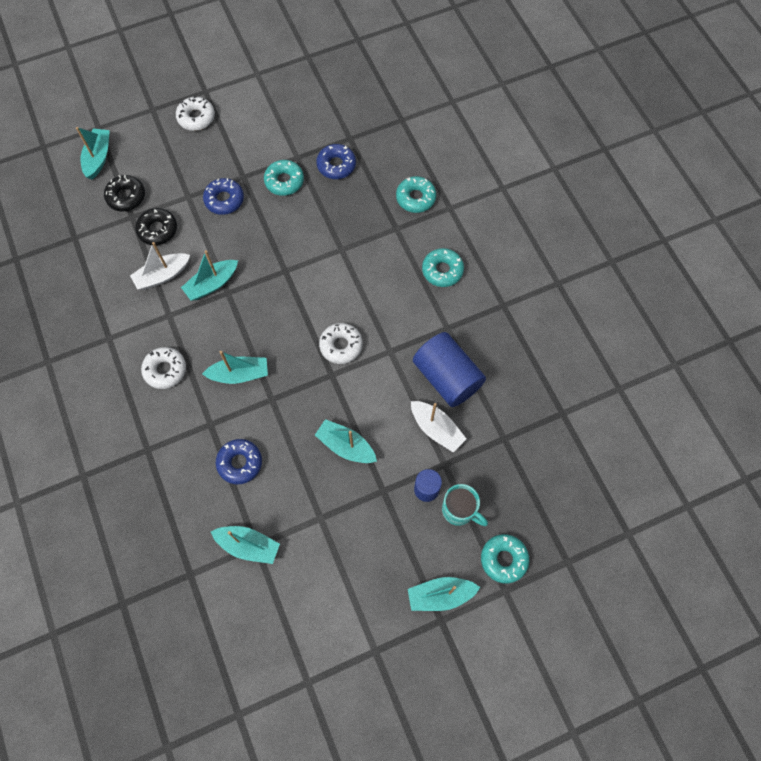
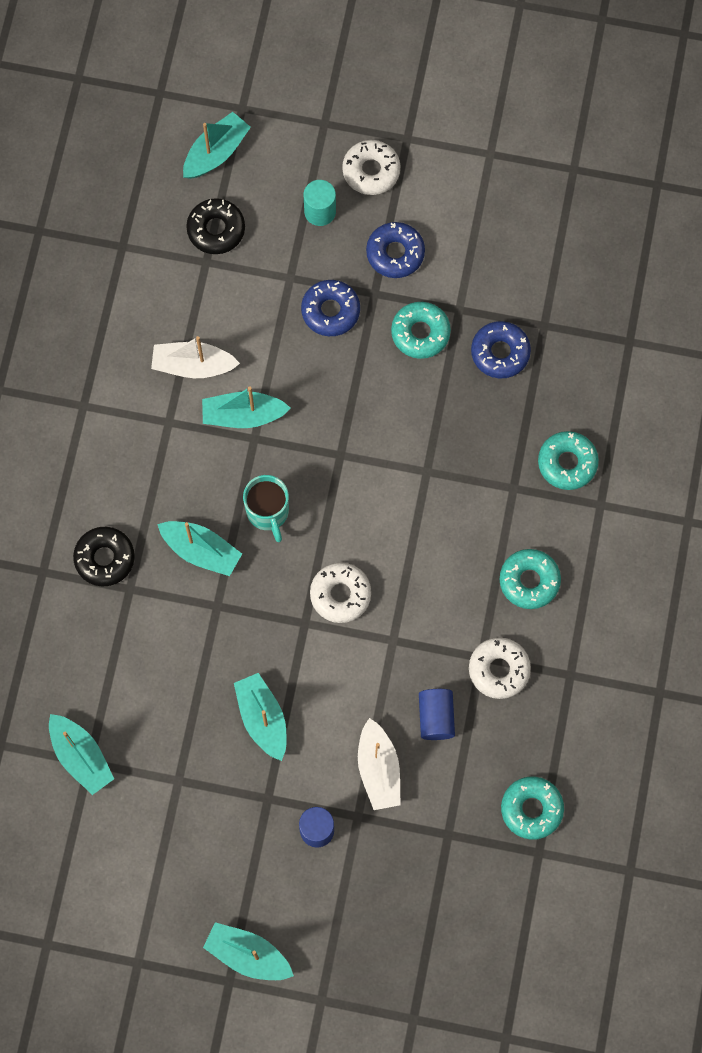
camera: 35 degrees right, 5 degrees up
(157, 230) = (225, 300): black donut -> black donut (105, 558)
(165, 370) = (121, 489): white donut -> white donut (499, 670)
(181, 153) = (320, 211): none -> turquoise cylinder
(240, 463) = (132, 657): blue donut -> blue donut (395, 253)
(447, 377) = (436, 717): blue cylinder -> blue cylinder, size x0.54
(459, 510) = (336, 879): turquoise mug -> turquoise mug (268, 512)
(503, 559) = (345, 966): turquoise donut -> turquoise donut (531, 809)

